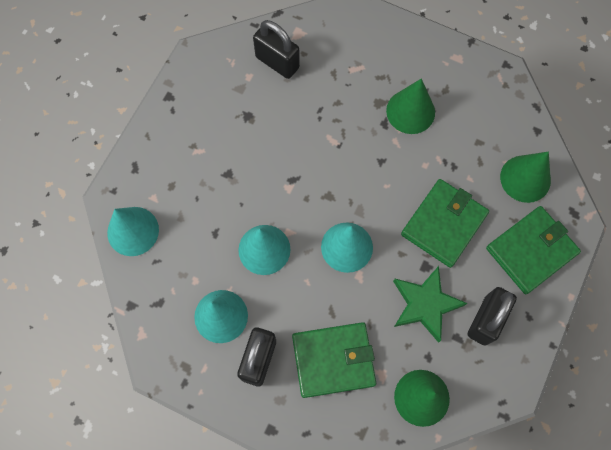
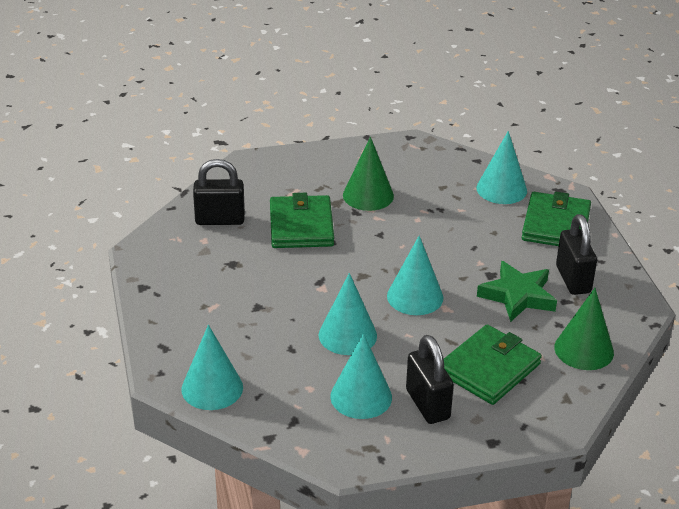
camera: 40 degrees left, 35 degrees down
(443, 224) = (474, 244): green wallet -> green wallet (301, 226)
(525, 178) = (501, 189): green cone -> turquoise cone

